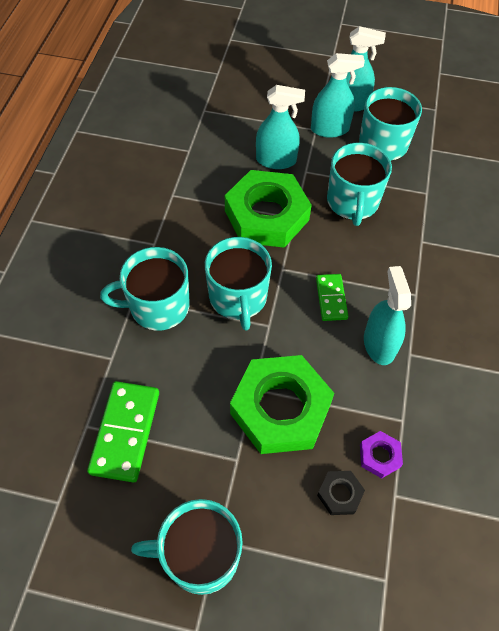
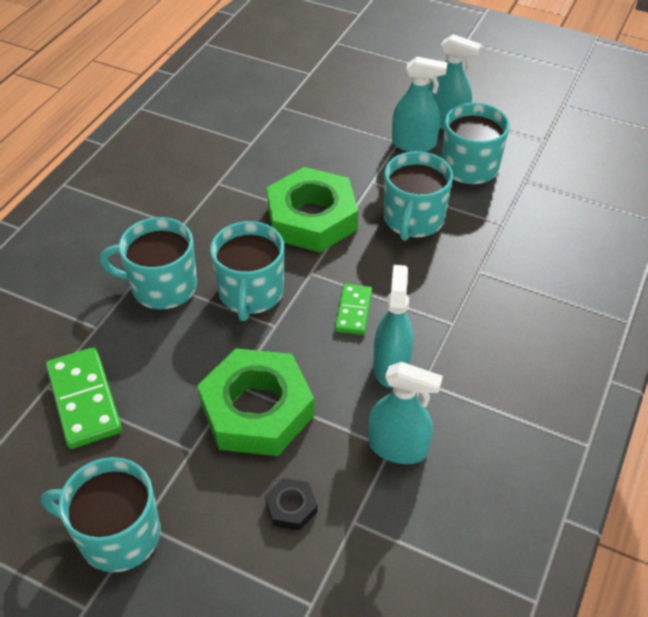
camera: 15 degrees right, 10 degrees down
(125, 432) = (84, 400): green domino -> green domino turned 45 degrees counterclockwise
(276, 160) = (342, 166): turquoise spray bottle -> turquoise spray bottle (397, 447)
(379, 456) = (350, 478): purple nut -> none

